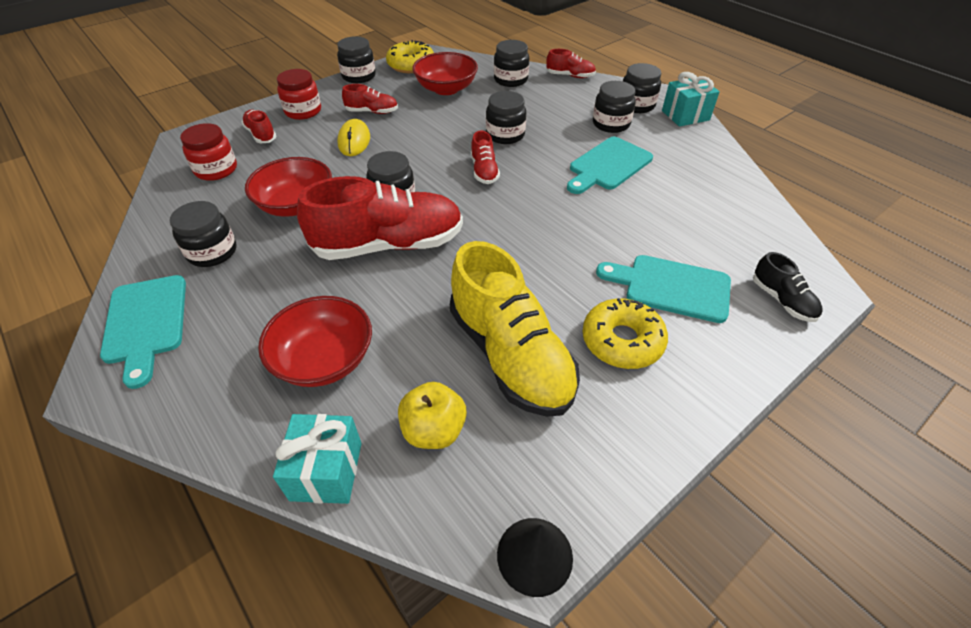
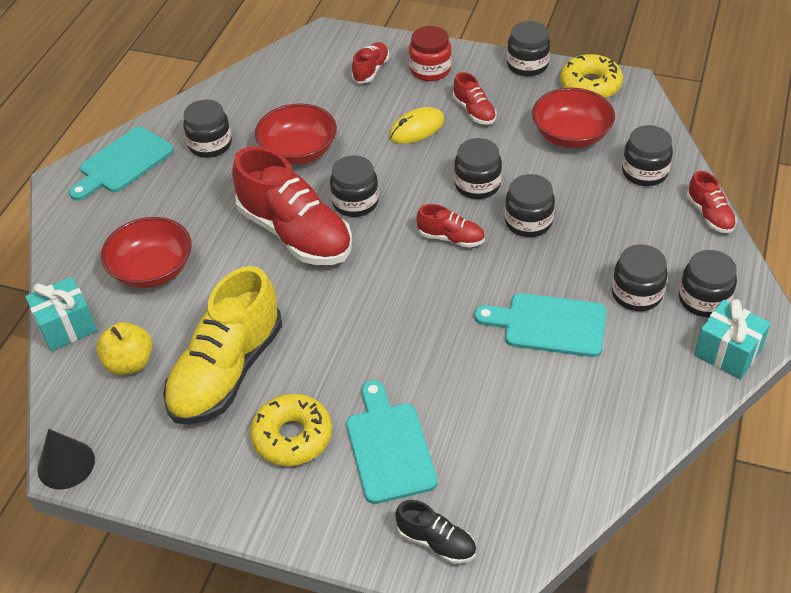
camera: 60 degrees right, 0 degrees up
(216, 170) = (302, 79): red jar -> none
(445, 139) = (477, 185): none -> black jar
(484, 171) = (451, 238): red shoe -> red shoe turned 120 degrees counterclockwise
(782, 300) = (436, 542): black shoe -> black shoe turned 90 degrees counterclockwise

